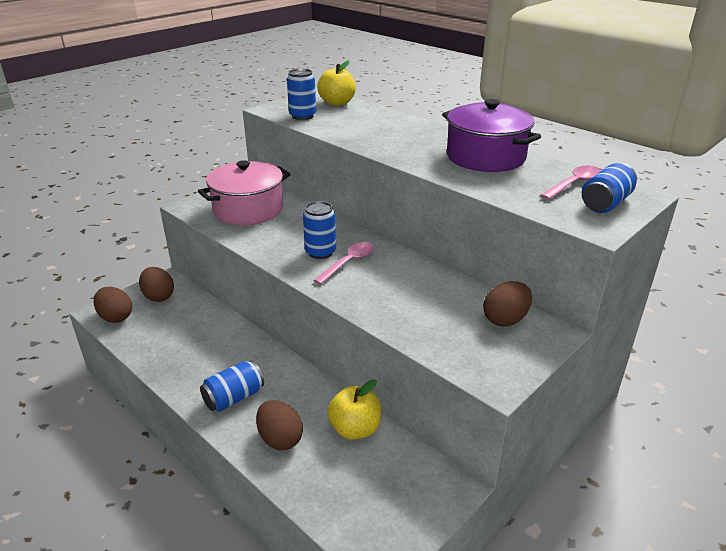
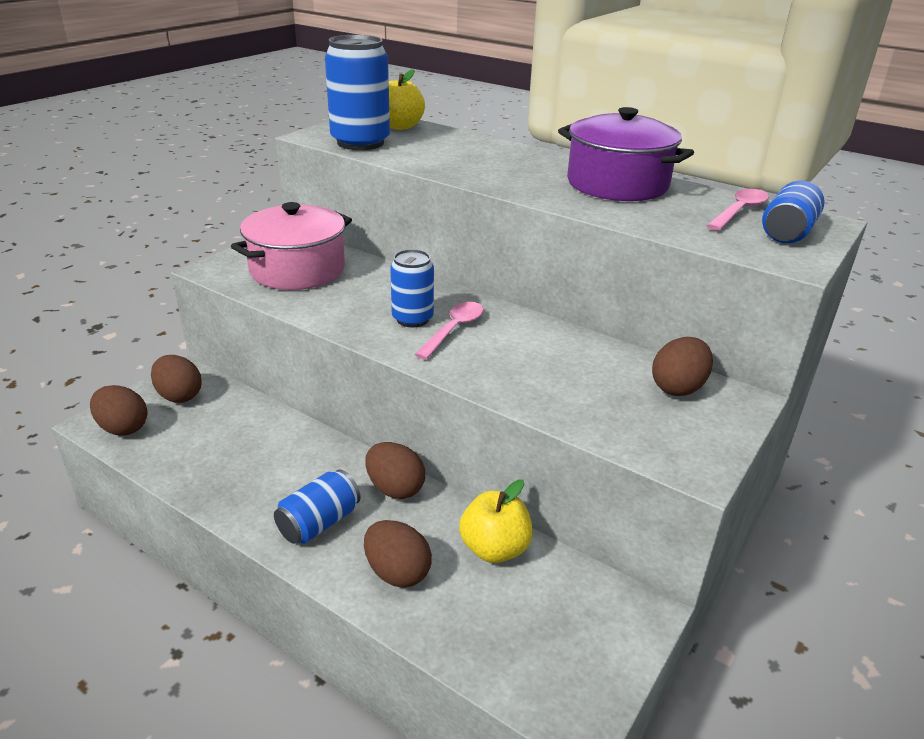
camera: 10 degrees left, 0 degrees up
(294, 377) = (395, 488): none -> brown egg
(302, 116) = (360, 143): blue can -> blue can, size x1.64

